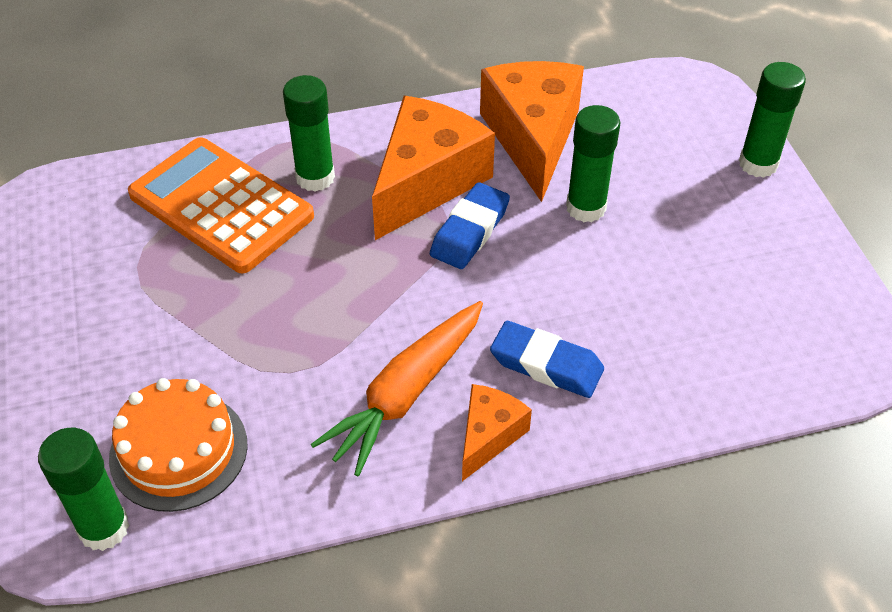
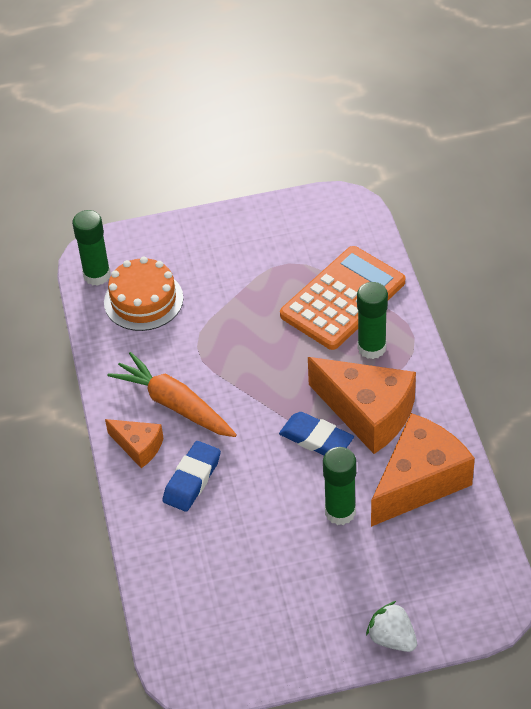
camera: 95 degrees right, 0 degrees up
(532, 138) = (419, 481): orange cheese -> orange cheese turned 45 degrees counterclockwise
(758, 164) = (392, 638): green glue stick -> white strawberry

